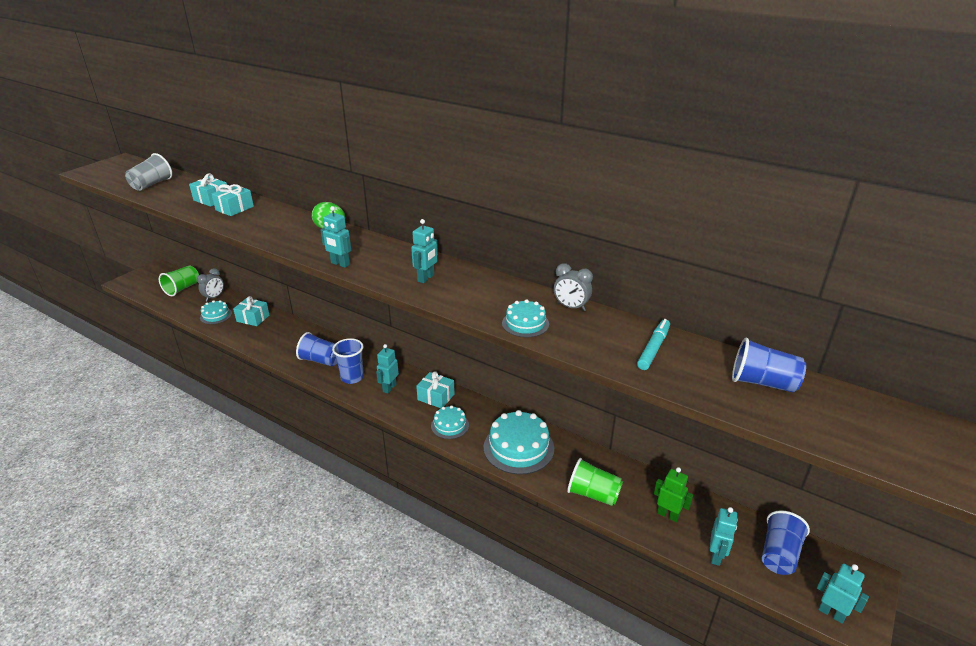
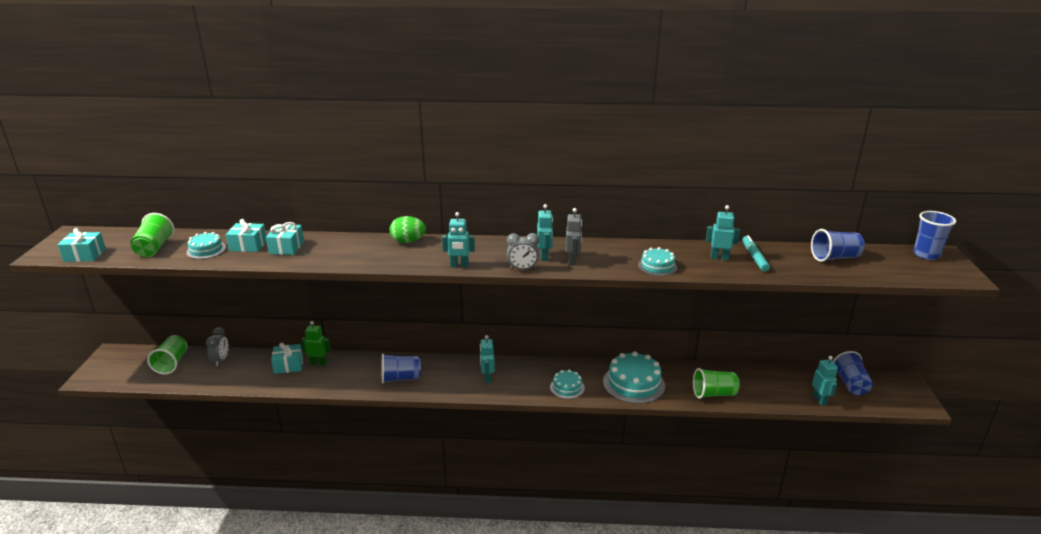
camera: 30 degrees left, 5 degrees down
(151, 184) = (154, 248): grey cup -> green cup
(216, 315) = (244, 375): turquoise cake -> turquoise cake (206, 250)
(352, 377) = (445, 381): blue cup -> blue cup (926, 254)
(436, 397) = (533, 371): turquoise gift -> turquoise gift (85, 255)
(447, 291) = (573, 261): none -> grey robot
(571, 307) = (672, 247): grey clock -> grey clock (523, 269)
(668, 515) = (770, 387): green robot -> green robot (318, 363)
(831, 613) = (904, 404): turquoise robot -> turquoise robot (719, 258)

